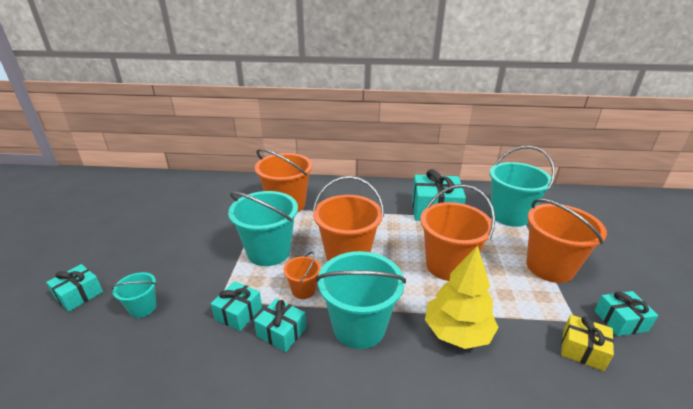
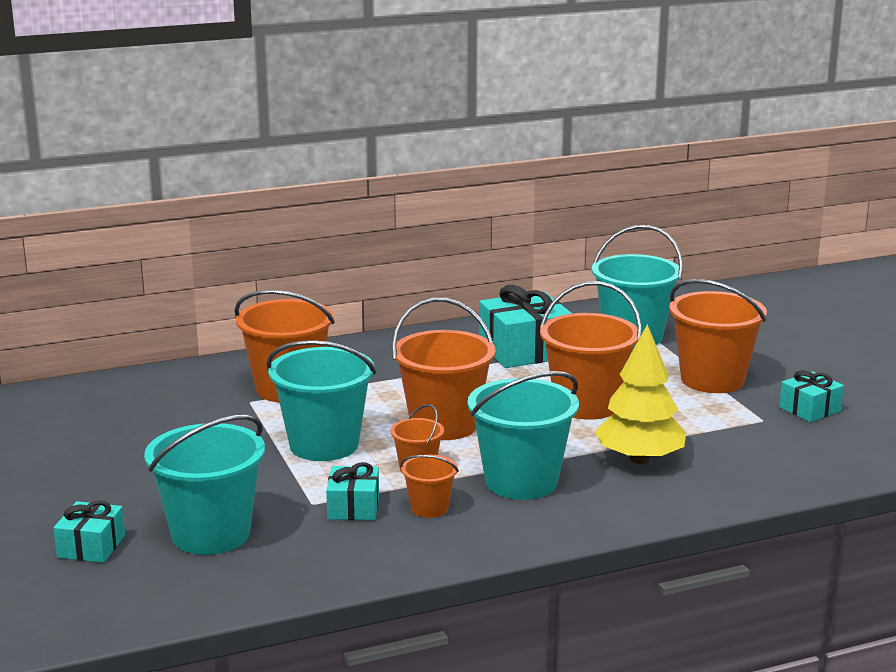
camera: 25 degrees left, 10 degrees down
(143, 308) = (211, 534): turquoise bucket -> turquoise bucket, size x2.01
(281, 332) = (429, 508): turquoise gift -> orange bucket
(582, 350) = (780, 441): yellow gift -> none

